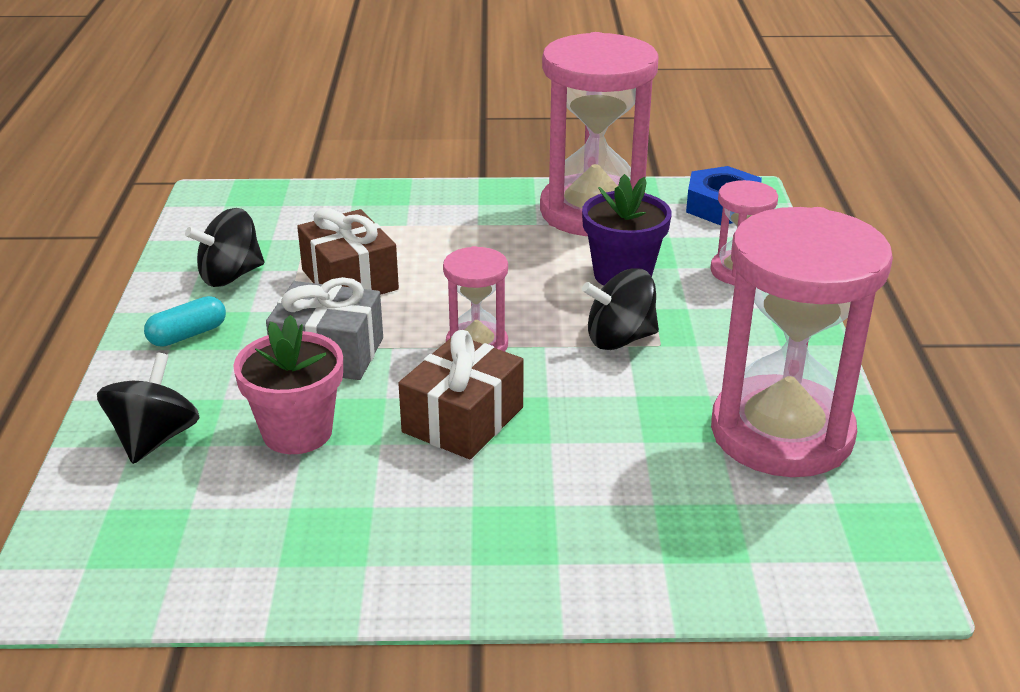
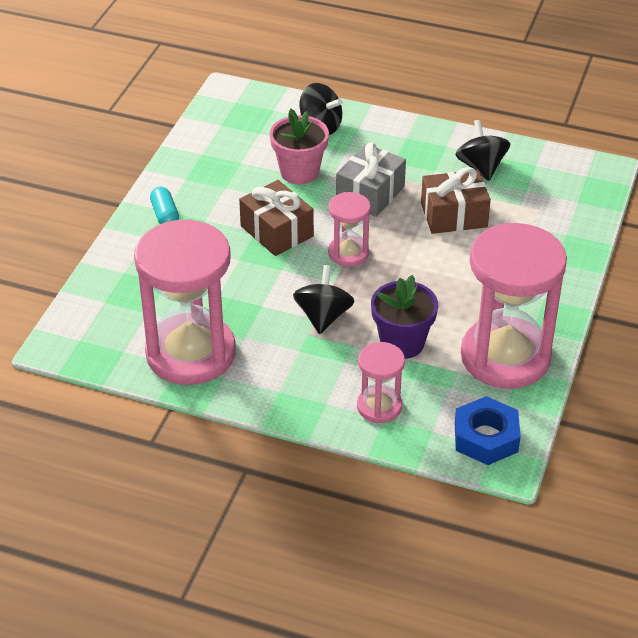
camera: 110 degrees right, 10 degrees up
(188, 335) = (417, 145): turquoise capsule -> turquoise capsule (165, 215)

